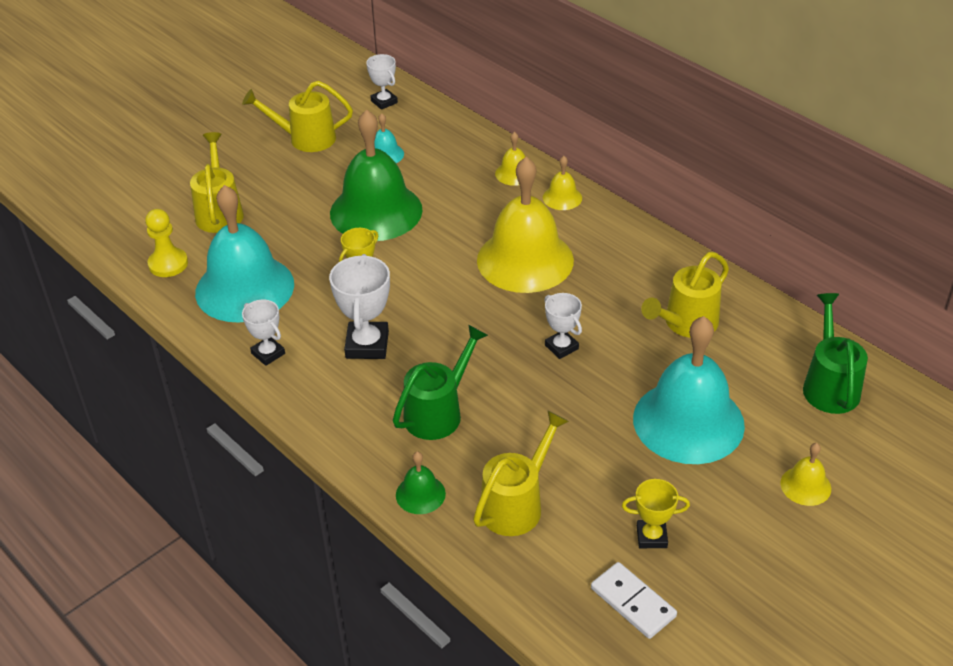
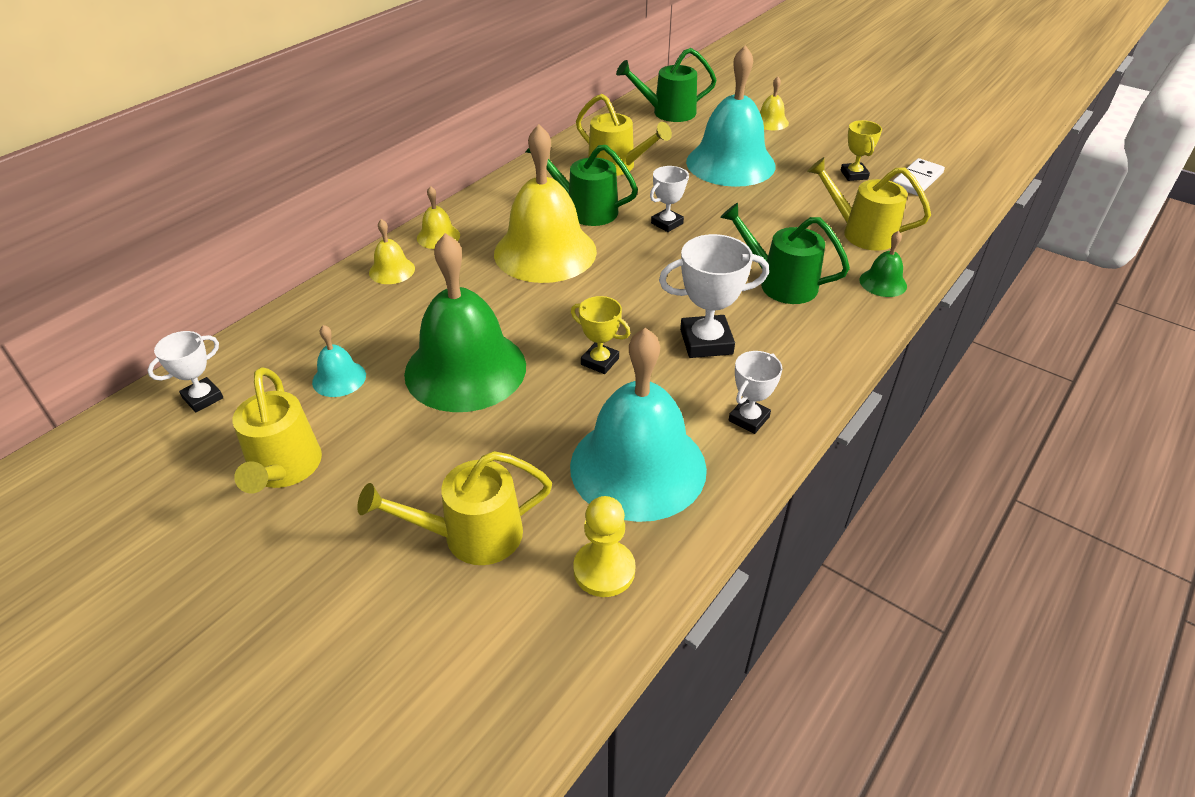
camera: 100 degrees left, 0 degrees up
(596, 291) = (584, 210): none -> green watering can

